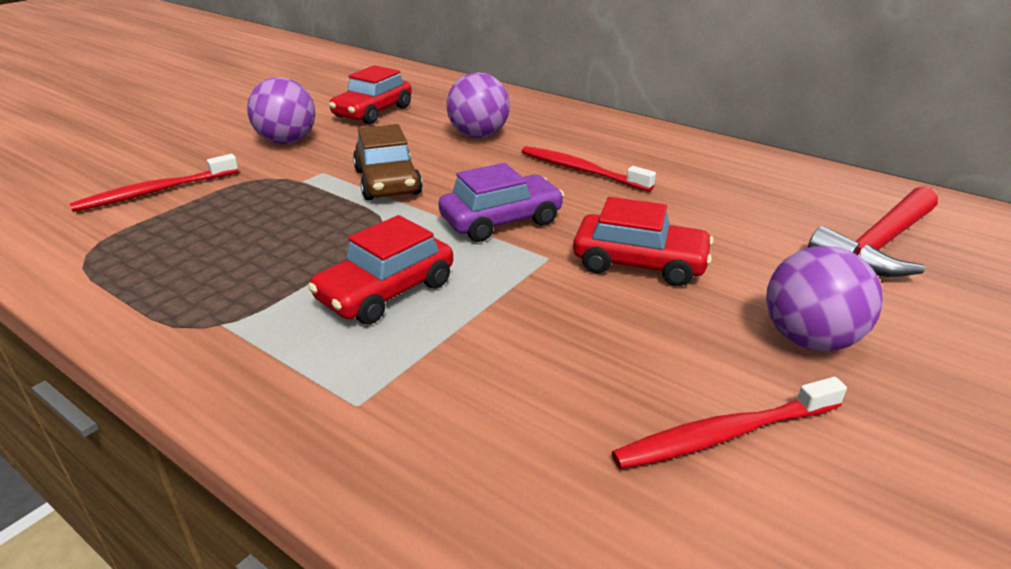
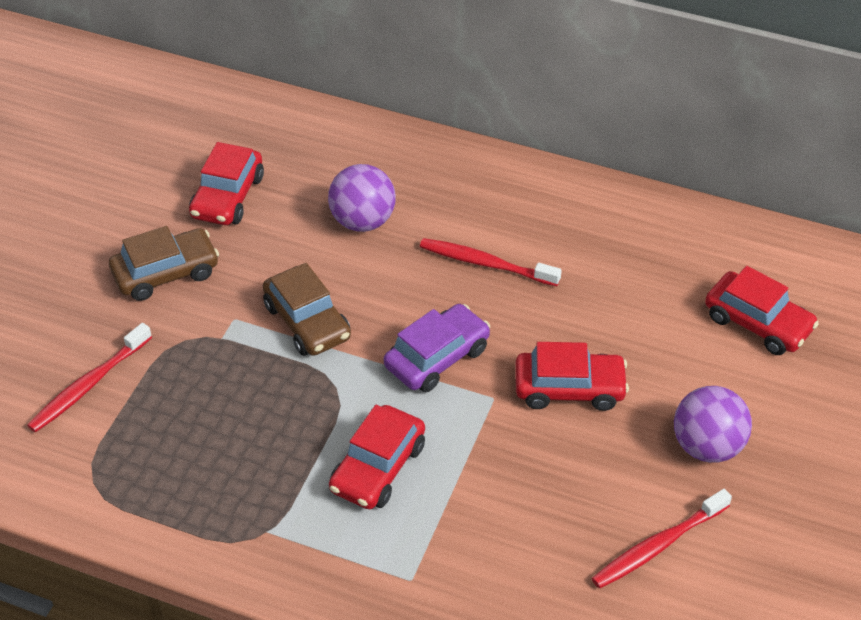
camera: 15 degrees left, 15 degrees up
(287, 141) = (166, 273): purple ball -> brown car
(878, 245) = (758, 323): red hammer -> red car

